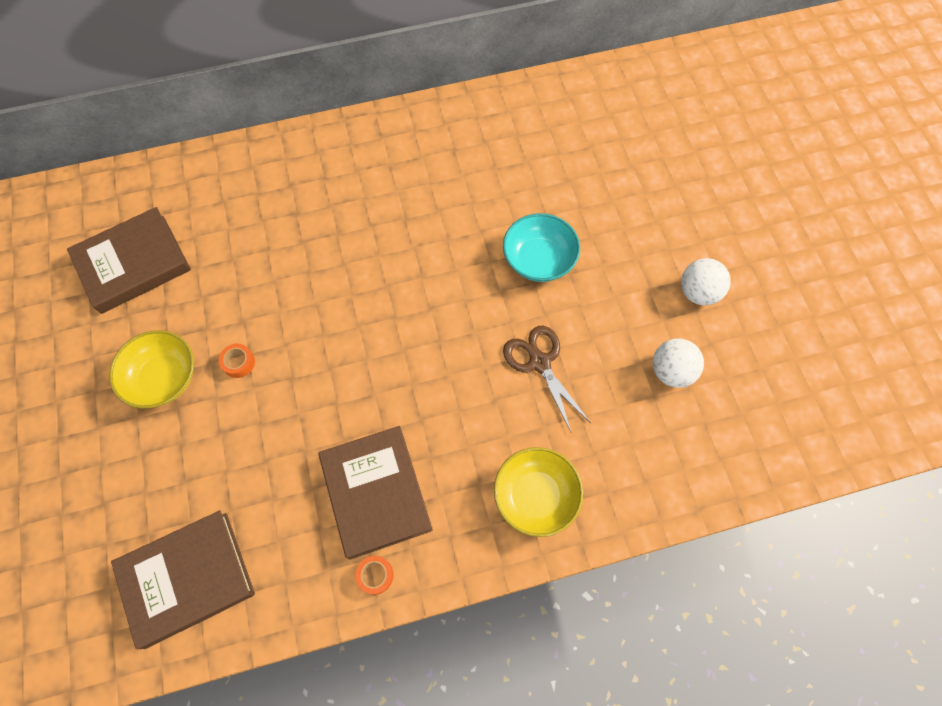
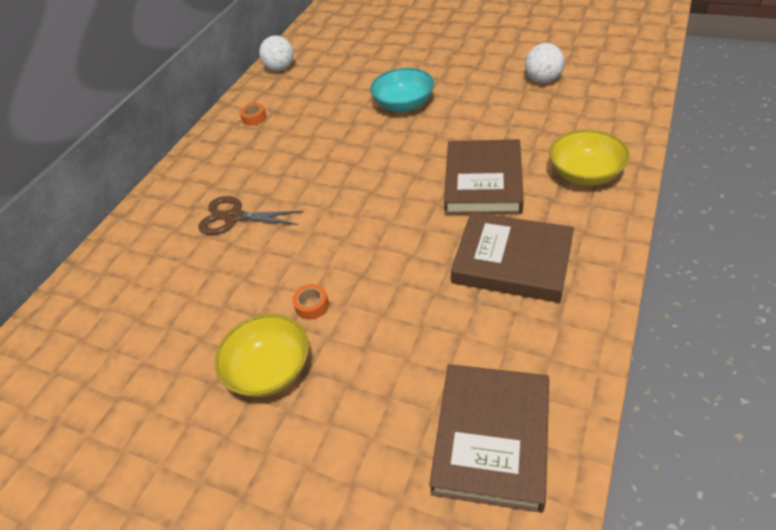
camera: 45 degrees left, 20 degrees down
(133, 263) = (132, 345): brown book -> brown book (483, 182)
(375, 575) = (586, 291): orange tape -> orange tape (254, 118)
(539, 362) = (482, 133): brown scissors -> brown scissors (234, 217)
(698, 292) = (497, 50): white ball -> white ball (280, 68)

